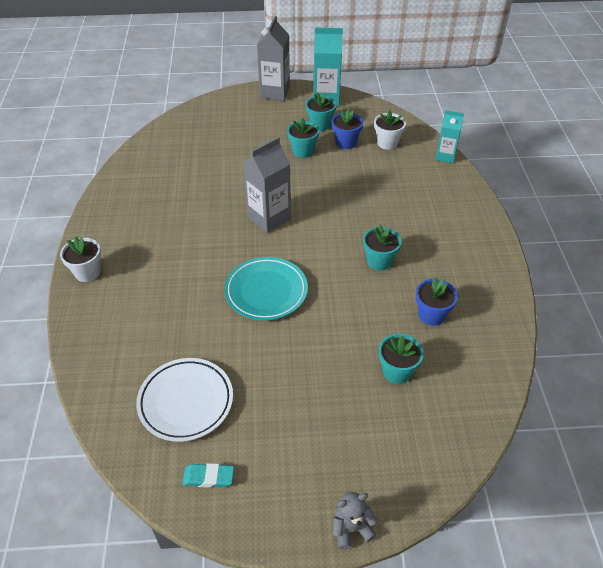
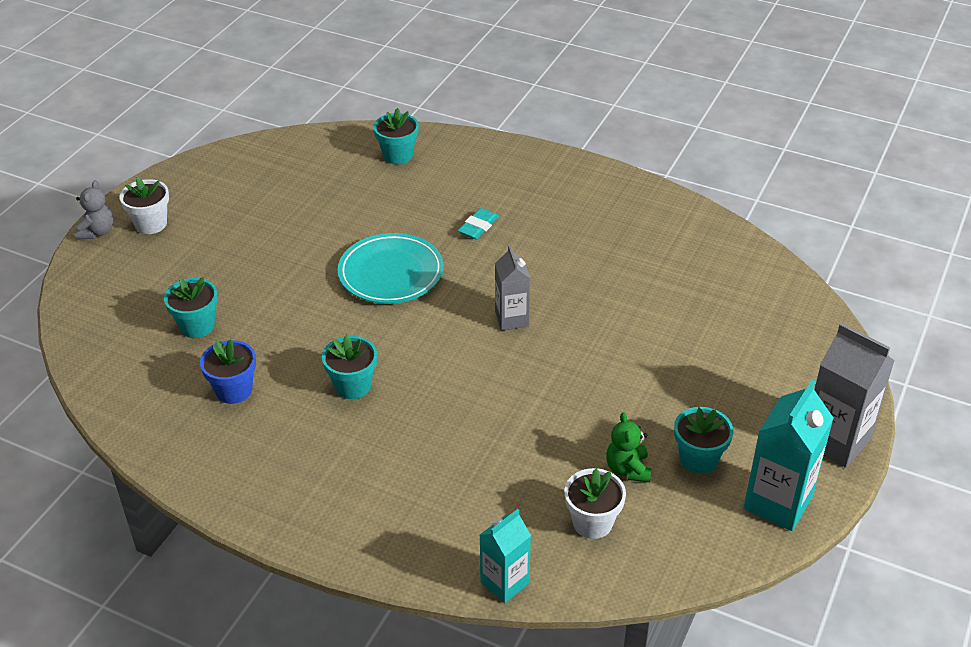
camera: 120 degrees right, 5 degrees down
(87, 272) = (531, 161): white flower pot -> white flower pot (151, 224)
(186, 402) = (307, 182): white plate -> none
(208, 477) = (222, 174): turquoise eraser -> turquoise eraser (478, 227)
(269, 218) = (512, 319): grey carton -> grey carton, size x0.63
(303, 151) = (637, 408): turquoise flower pot -> turquoise flower pot (398, 155)
(346, 142) = (628, 469): blue flower pot -> green teddy bear

